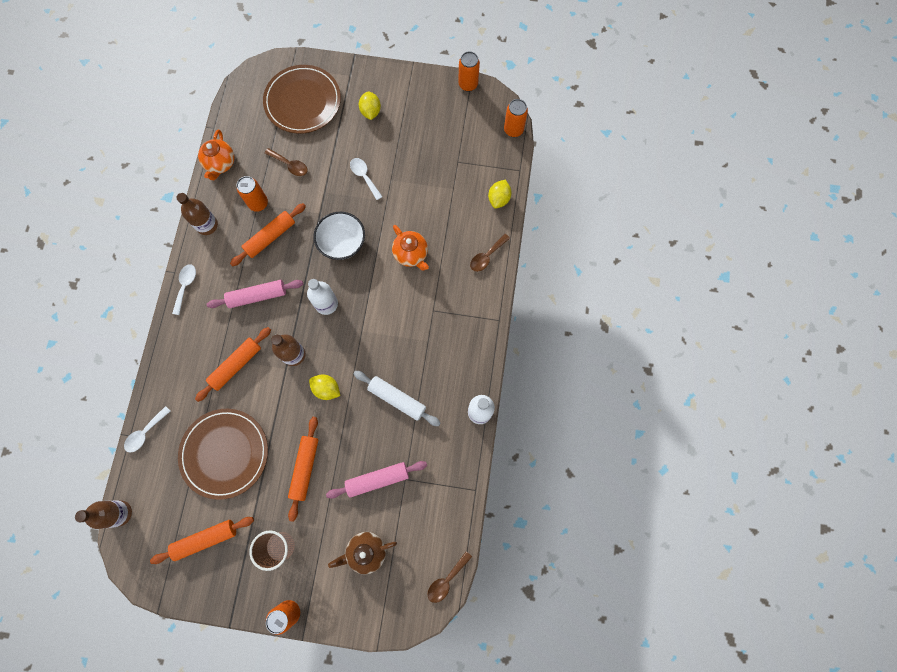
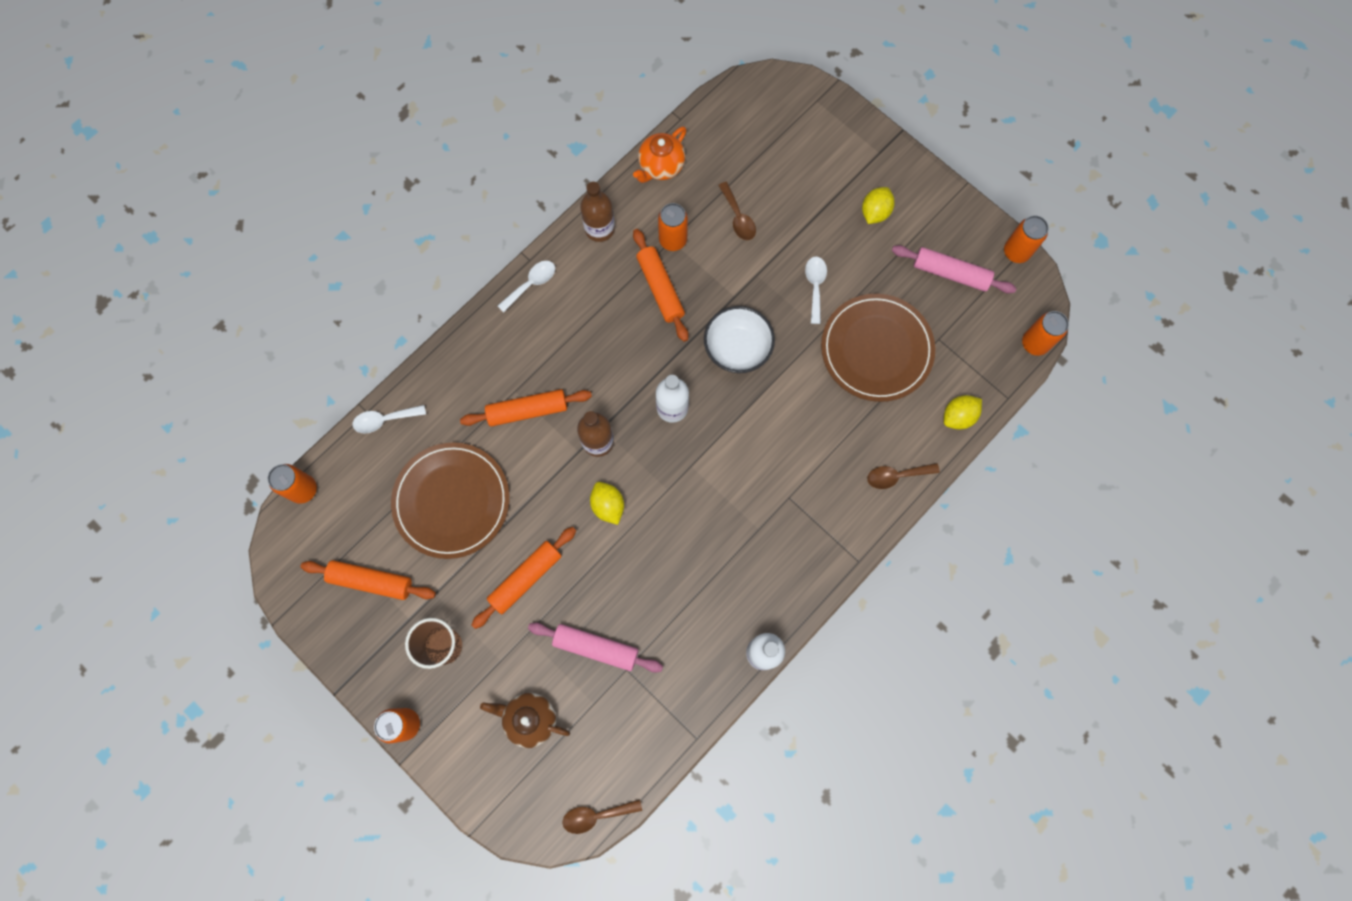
camera: 35 degrees right, 0 degrees up
(120, 513) = (303, 489): brown bottle -> orange can
(257, 296) = (602, 347): pink rolling pin -> pink rolling pin (950, 273)
(270, 237) = (660, 288): orange rolling pin -> orange rolling pin turned 75 degrees clockwise
(303, 101) = (803, 150): brown plate -> brown plate (876, 349)
(397, 399) = (678, 572): white rolling pin -> none
(411, 254) = (808, 414): orange teapot -> none

